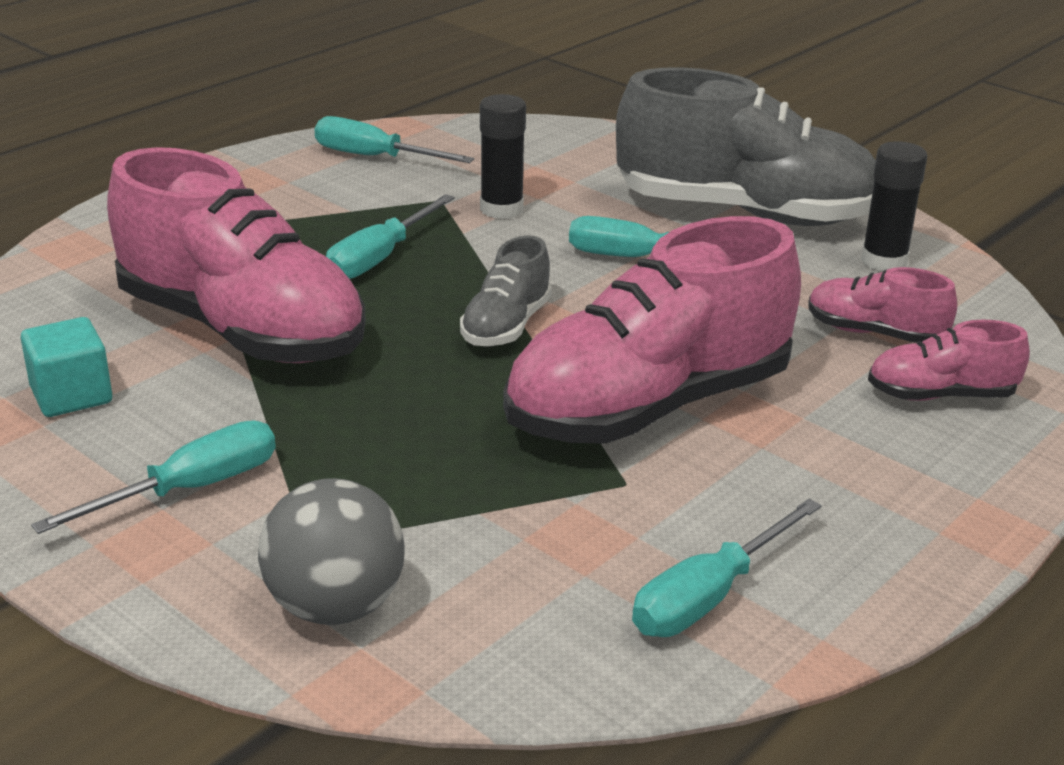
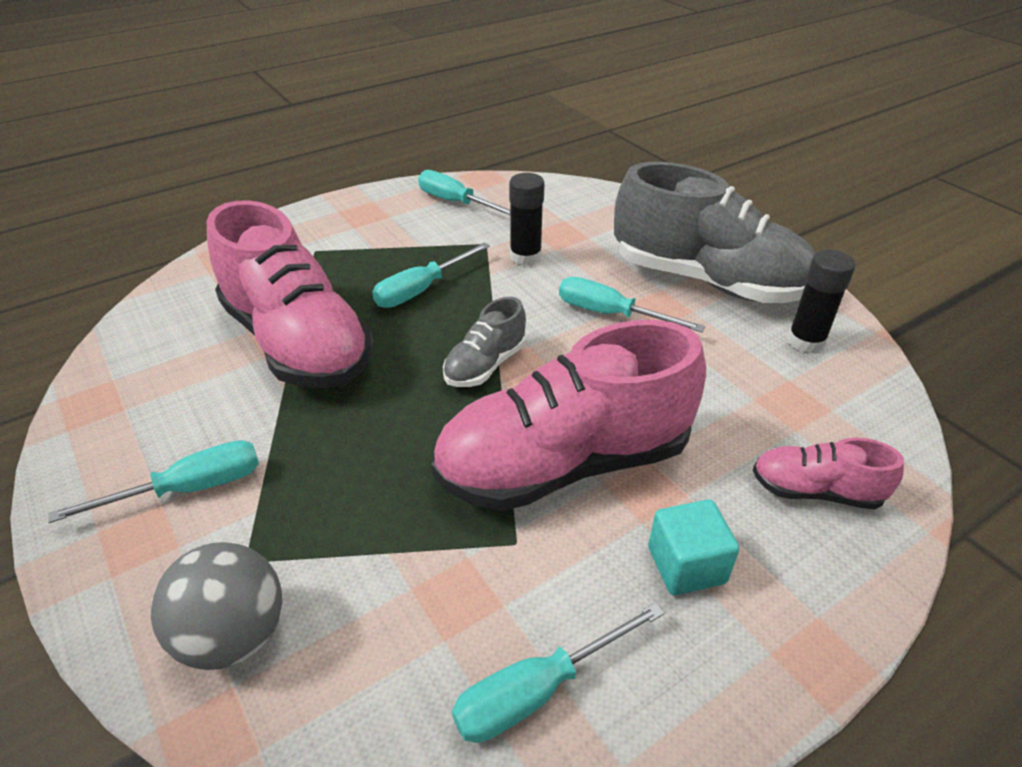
camera: 15 degrees right, 10 degrees up
(71, 395) = (156, 385): turquoise cube -> turquoise cube (686, 565)
(874, 333) = (776, 414): pink shoe -> none

